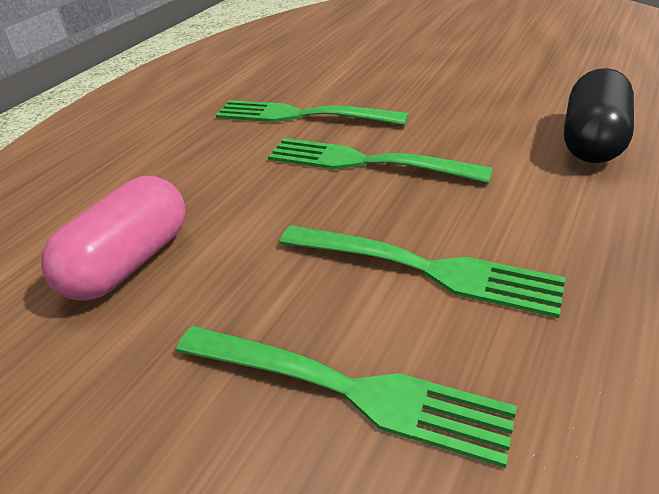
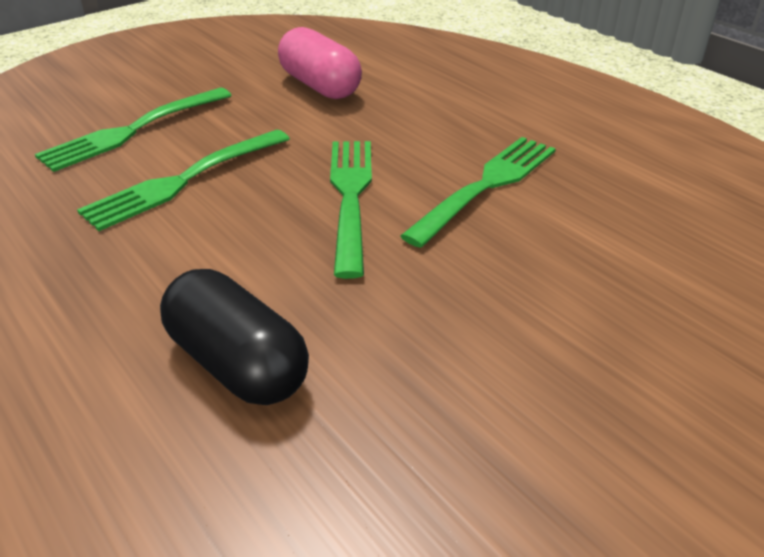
camera: 110 degrees right, 0 degrees up
(368, 162) = (351, 198): green fork -> green fork turned 45 degrees counterclockwise

